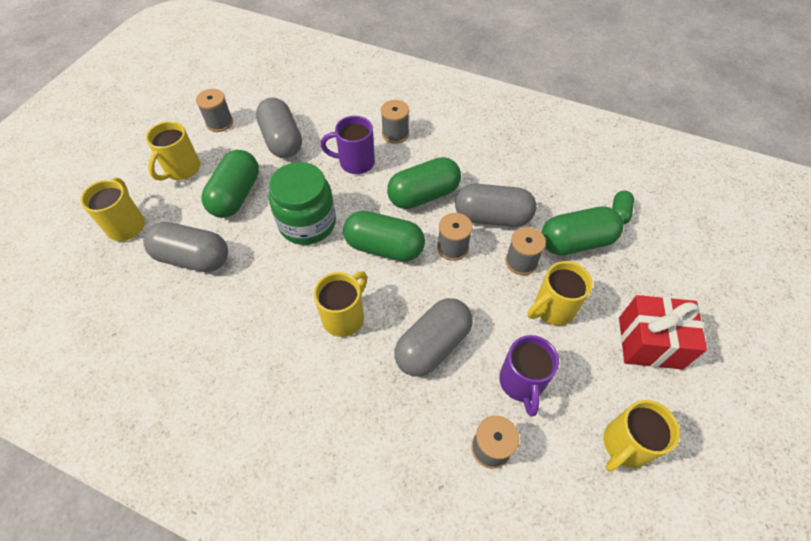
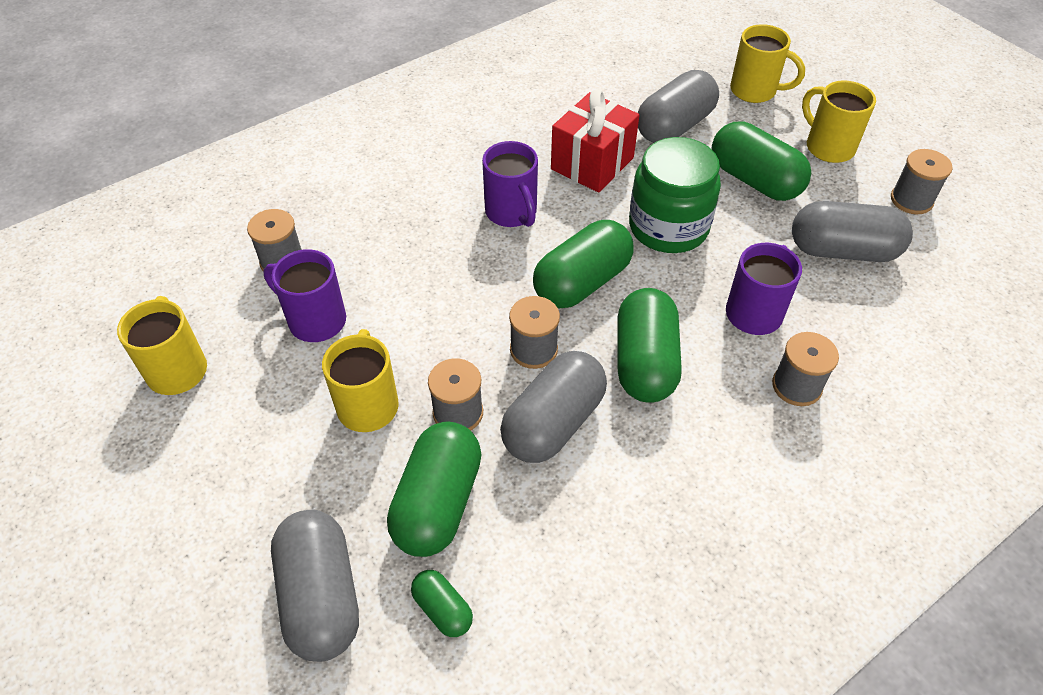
camera: 120 degrees right, 5 degrees down
(344, 317) = (512, 213): yellow mug -> purple mug
(433, 345) = (420, 268): grey capsule -> grey capsule (321, 596)
(650, 342) = (239, 481): red gift -> red gift (592, 163)

